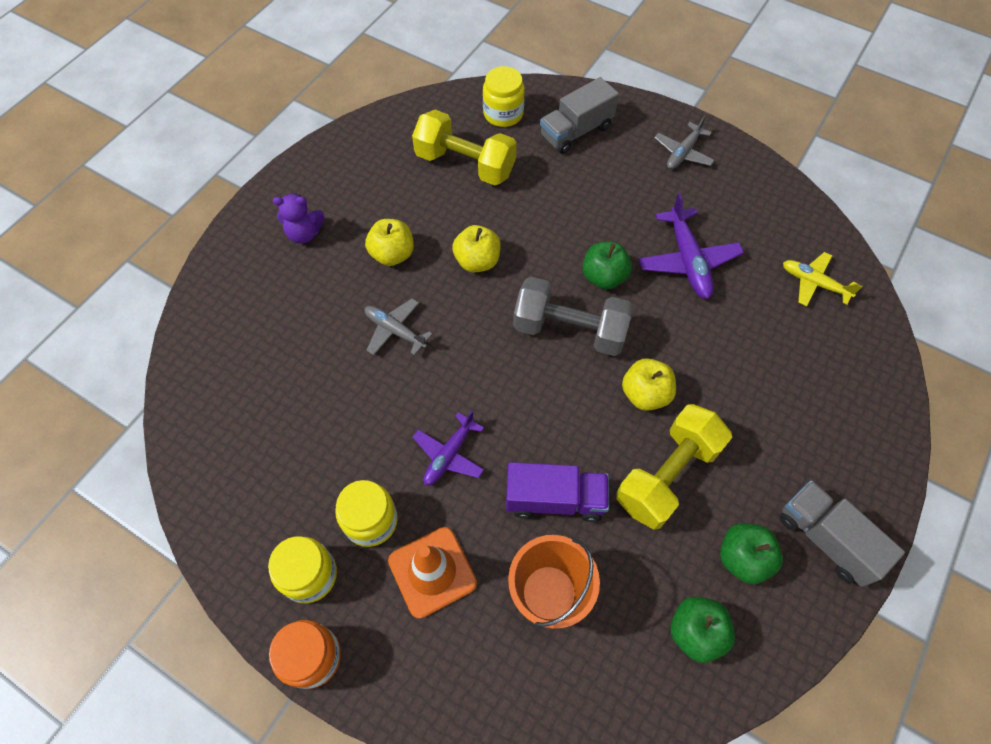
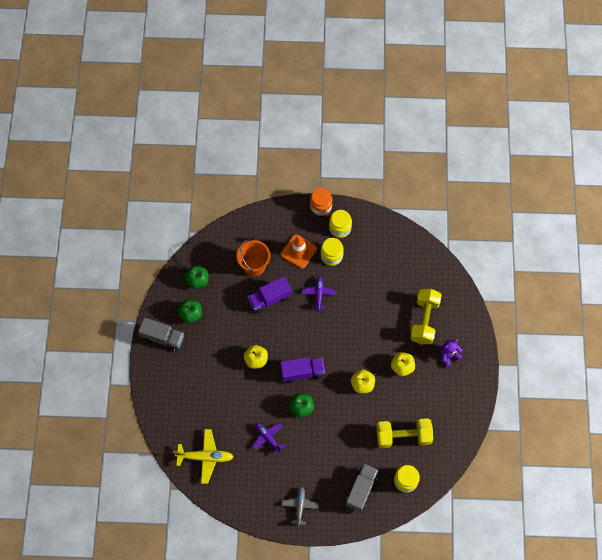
camera: 150 degrees right, 5 degrees up
(395, 330) = (375, 332): grey plane -> none
(569, 330) = (302, 372): grey dumbbell -> purple truck
(667, 475) = (232, 330): yellow dumbbell -> yellow dumbbell (424, 320)
(687, 261) = (268, 438): purple plane -> purple plane, size x0.66
(813, 283) = (205, 457): yellow plane -> yellow plane, size x1.51

